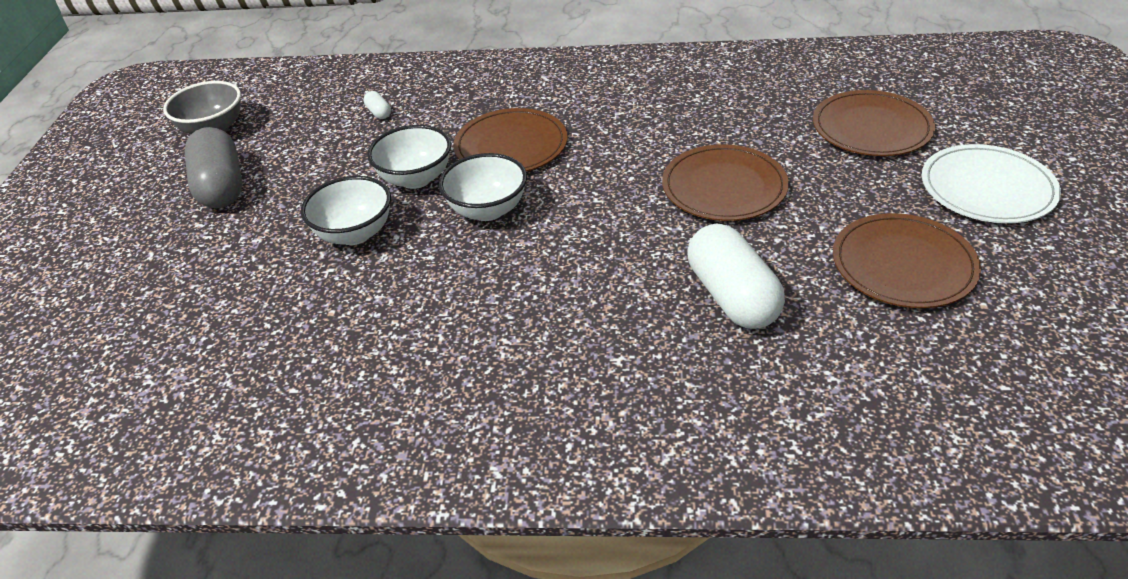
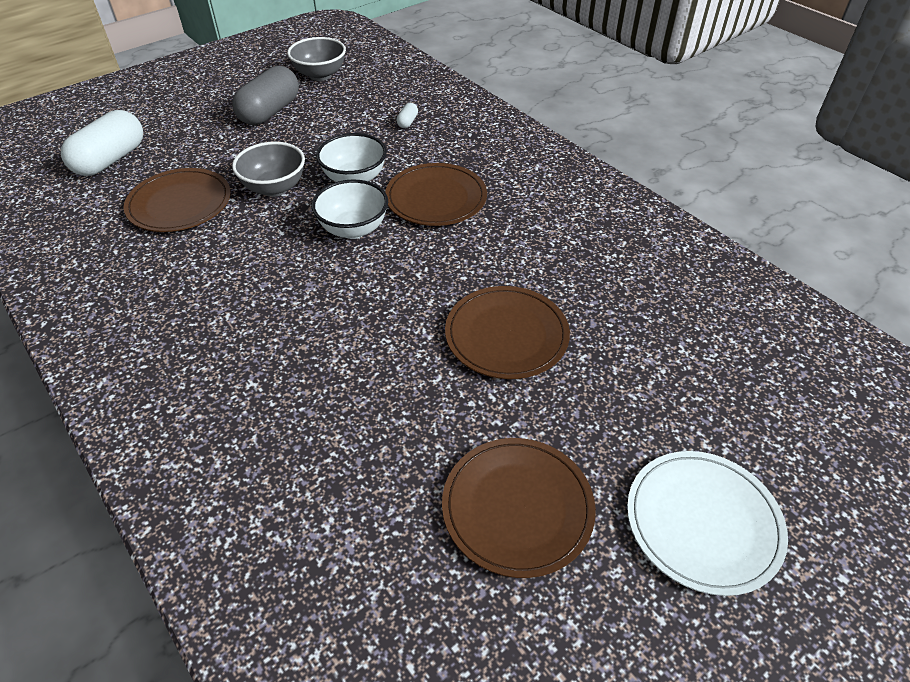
camera: 45 degrees right, 5 degrees up
(355, 233) = (275, 188): white bowl -> grey bowl
(732, 296) = (373, 411): white capsule -> white capsule (111, 160)
(871, 128) = (700, 387): brown plate -> brown plate (179, 203)

